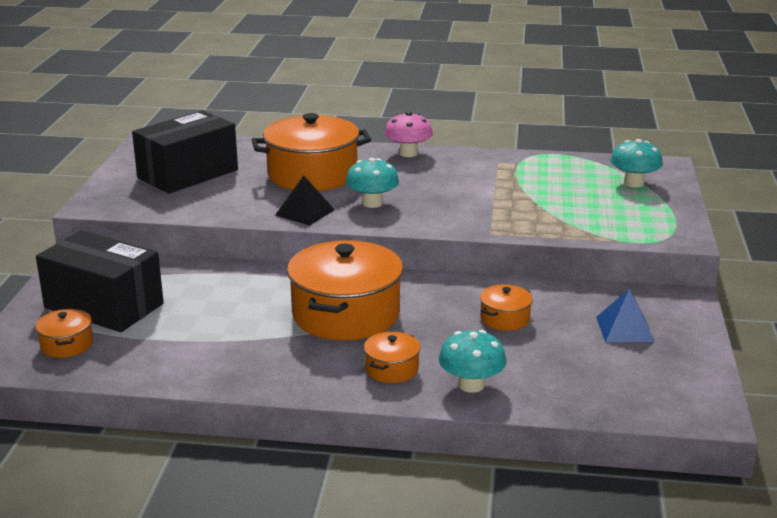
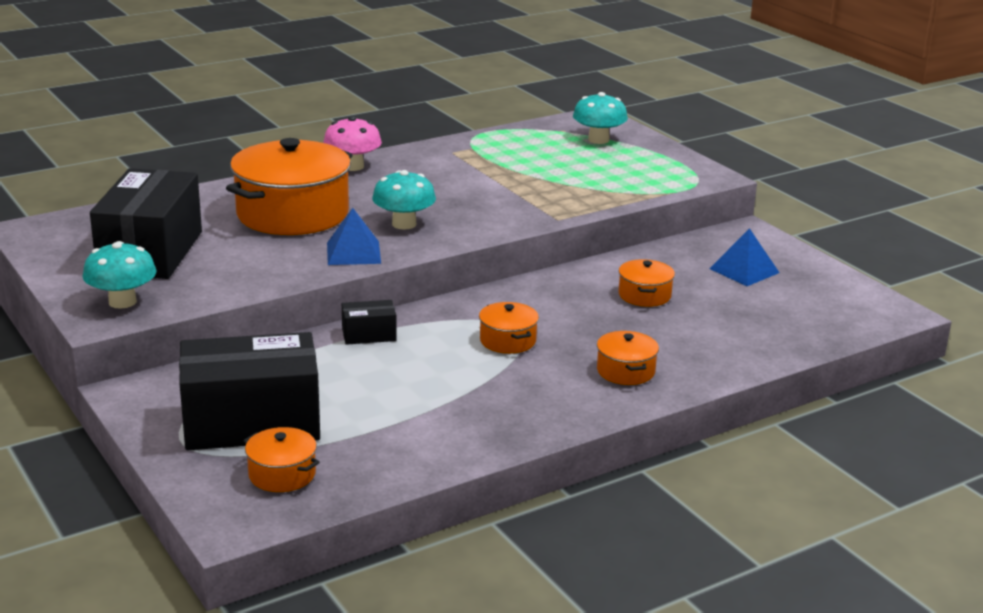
camera: 40 degrees left, 0 degrees up
(263, 276) = (369, 335): none -> black box
(304, 212) = (353, 253): black pyramid -> blue pyramid
(346, 314) = (508, 341): orange pot -> orange pot, size x0.46
(471, 385) = (707, 358): turquoise mushroom -> turquoise mushroom (122, 302)

